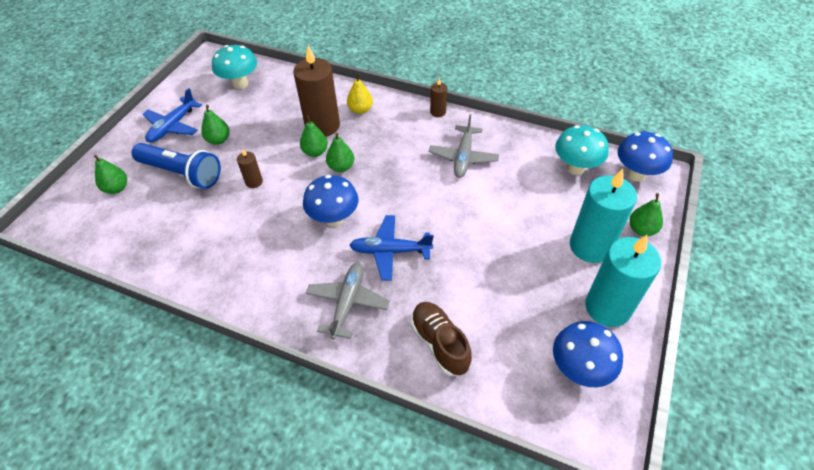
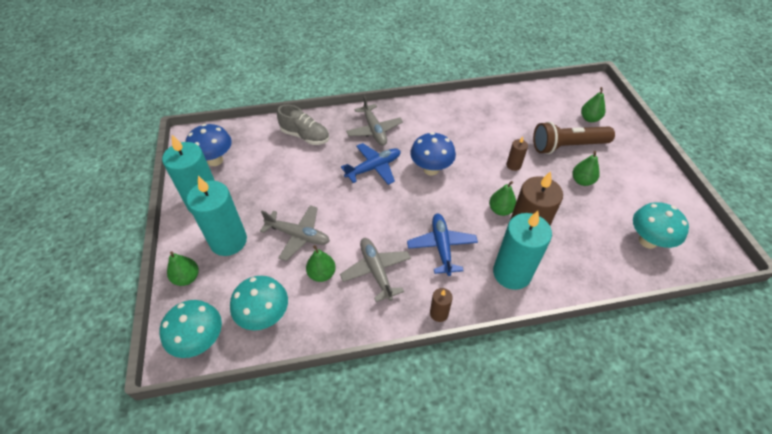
camera: 145 degrees right, 0 degrees up
(173, 126) = (630, 173): blue plane -> blue plane (441, 246)
(181, 173) = (567, 146): blue flashlight -> brown flashlight
(341, 167) = (467, 208): green pear -> green pear (322, 274)
(360, 110) = (512, 273): yellow pear -> turquoise candle
(440, 343) = (305, 136): brown shoe -> grey shoe
(515, 218) = (298, 235): none -> grey plane
(636, 174) = (200, 341): blue mushroom -> turquoise mushroom

